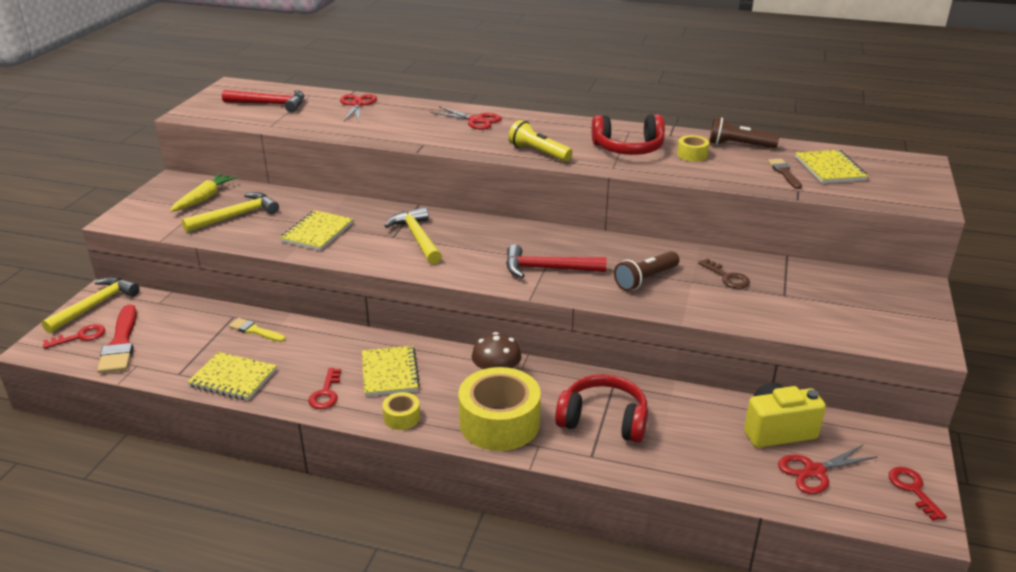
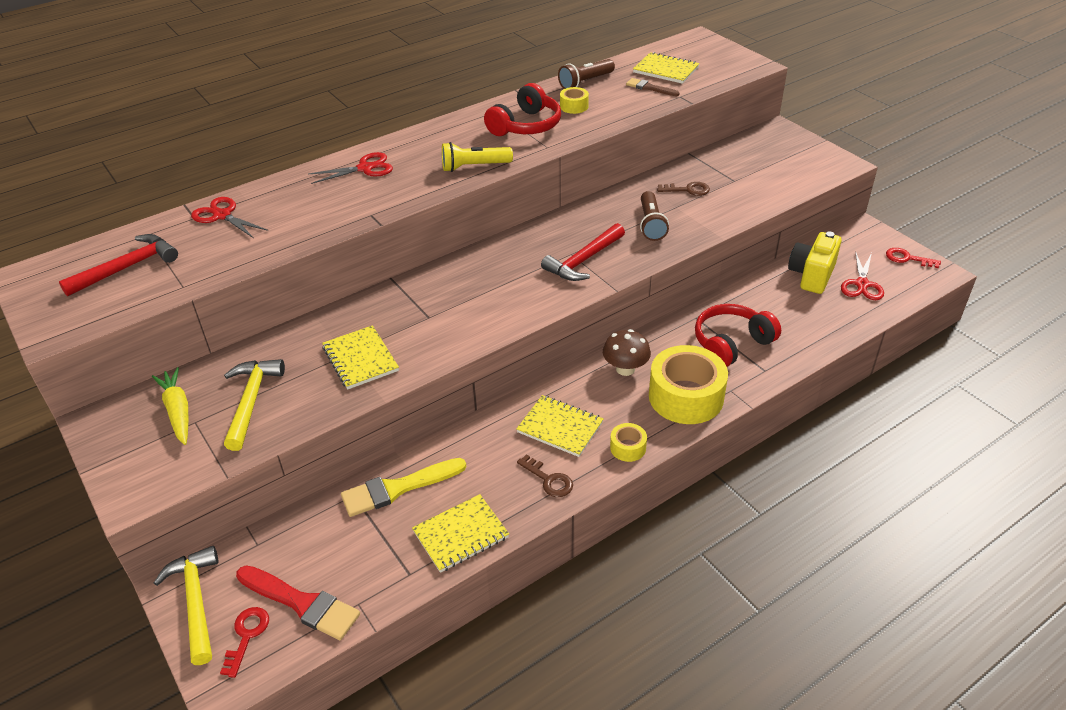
camera: 50 degrees left, 10 degrees up
(255, 331) = (398, 488): yellow brush -> yellow brush, size x1.72
(326, 393) = (549, 480): red key -> brown key
(417, 237) = (449, 304): yellow hammer -> none

